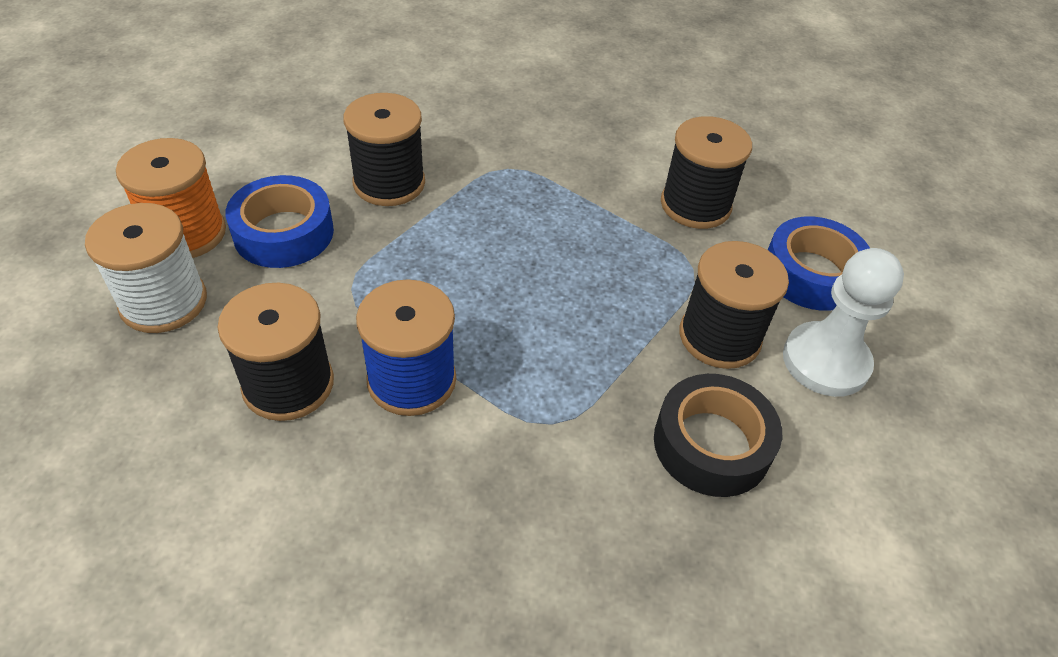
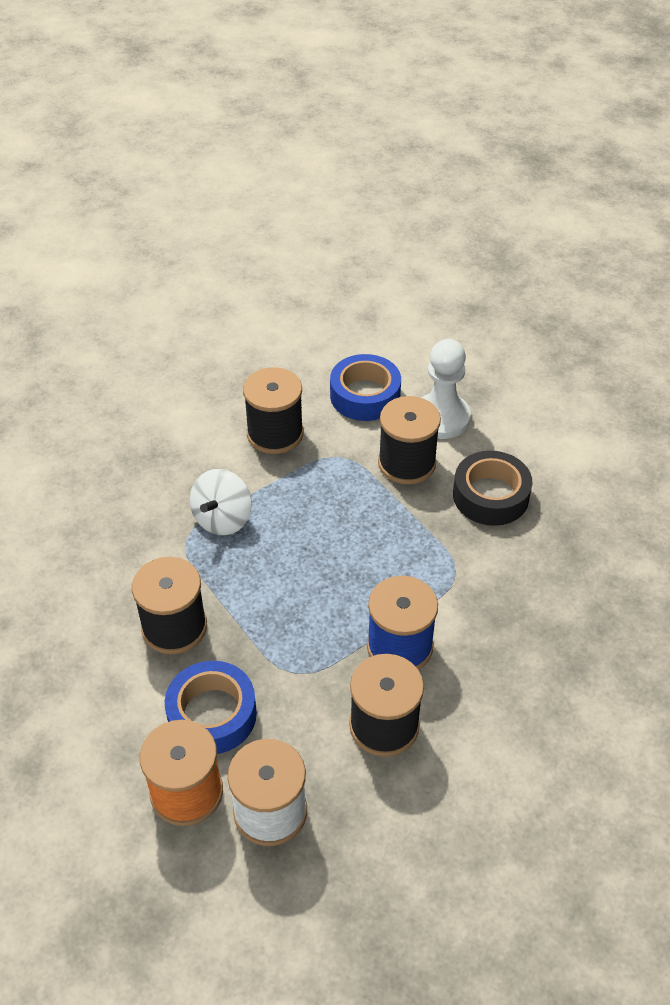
camera: 70 degrees left, 0 degrees up
(547, 188) = (222, 519): none -> white spinning top

